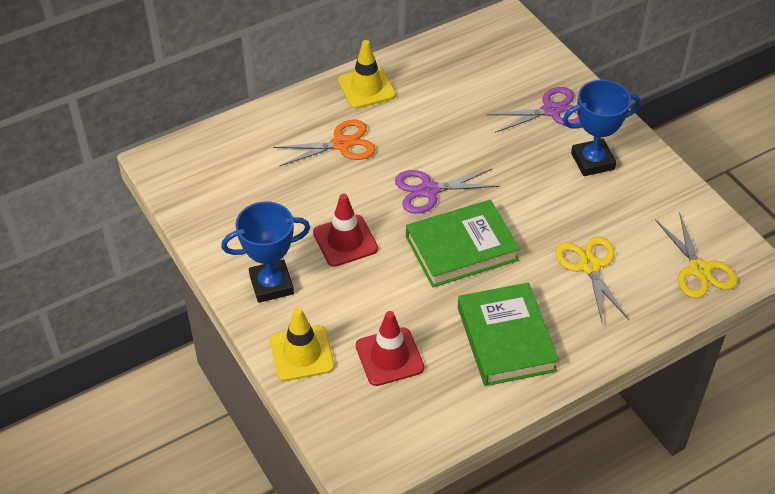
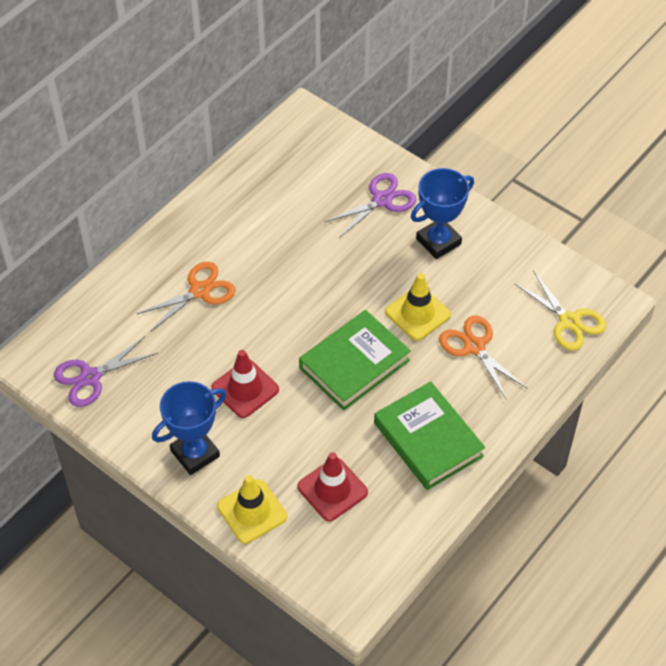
camera: 20 degrees left, 5 degrees up
(366, 88) = (199, 225): yellow traffic cone -> yellow traffic cone (417, 313)
(429, 190) = (301, 315): purple scissors -> purple scissors (90, 377)
(590, 266) = (474, 346): yellow scissors -> orange scissors

